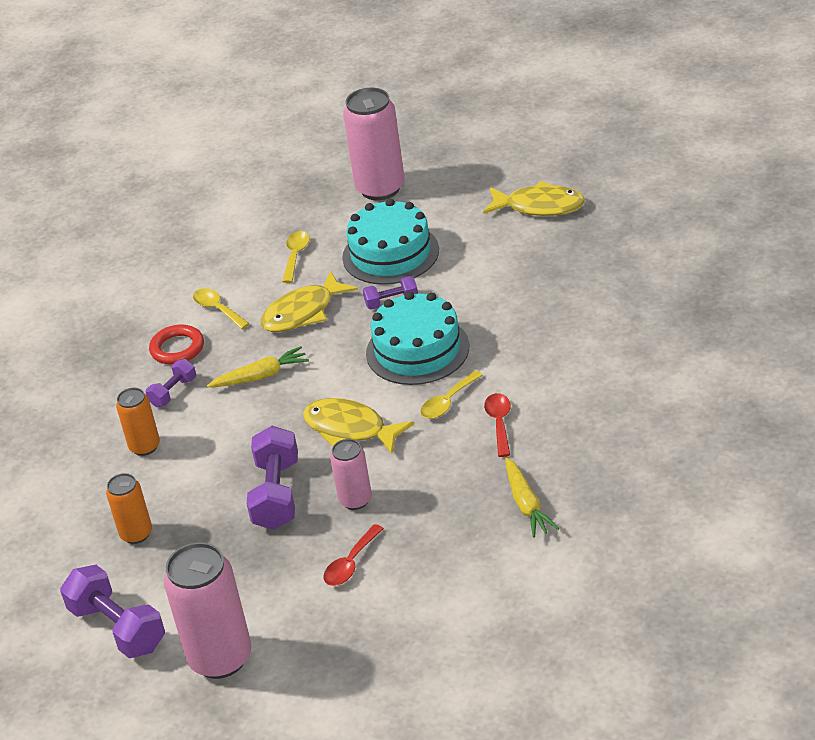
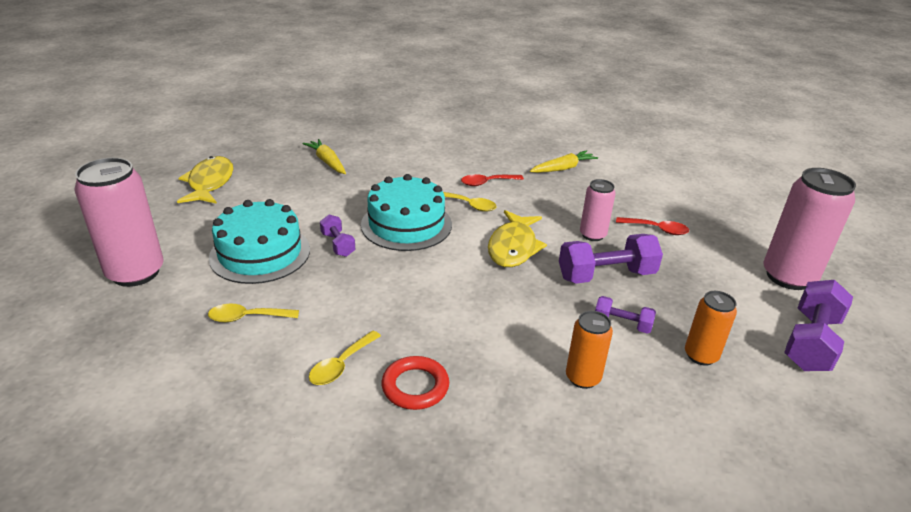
camera: 110 degrees left, 5 degrees down
(173, 392) = (491, 373): purple dumbbell -> purple dumbbell (622, 324)
(261, 376) = (454, 310): yellow carrot -> yellow carrot (327, 162)
(303, 312) = (351, 297): yellow fish -> none

